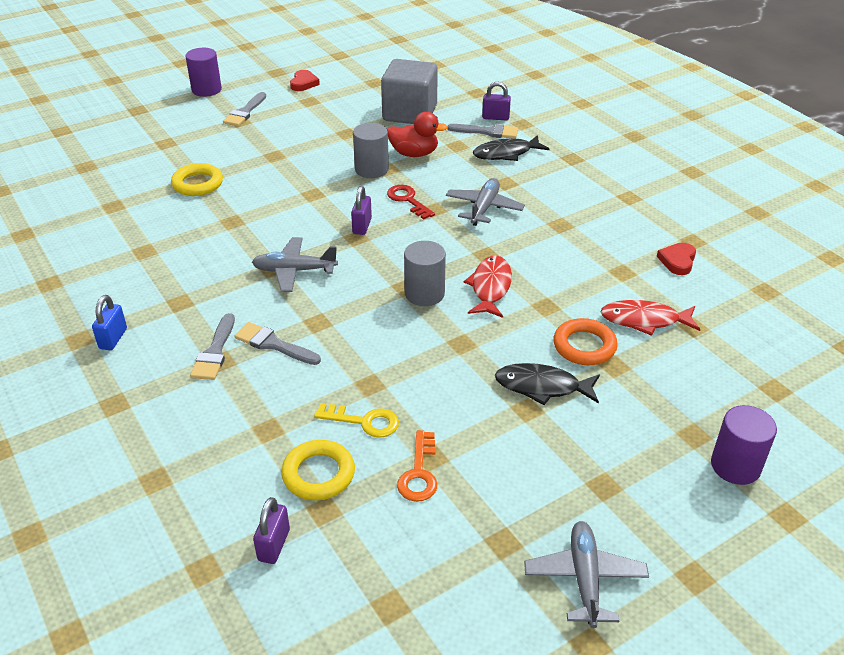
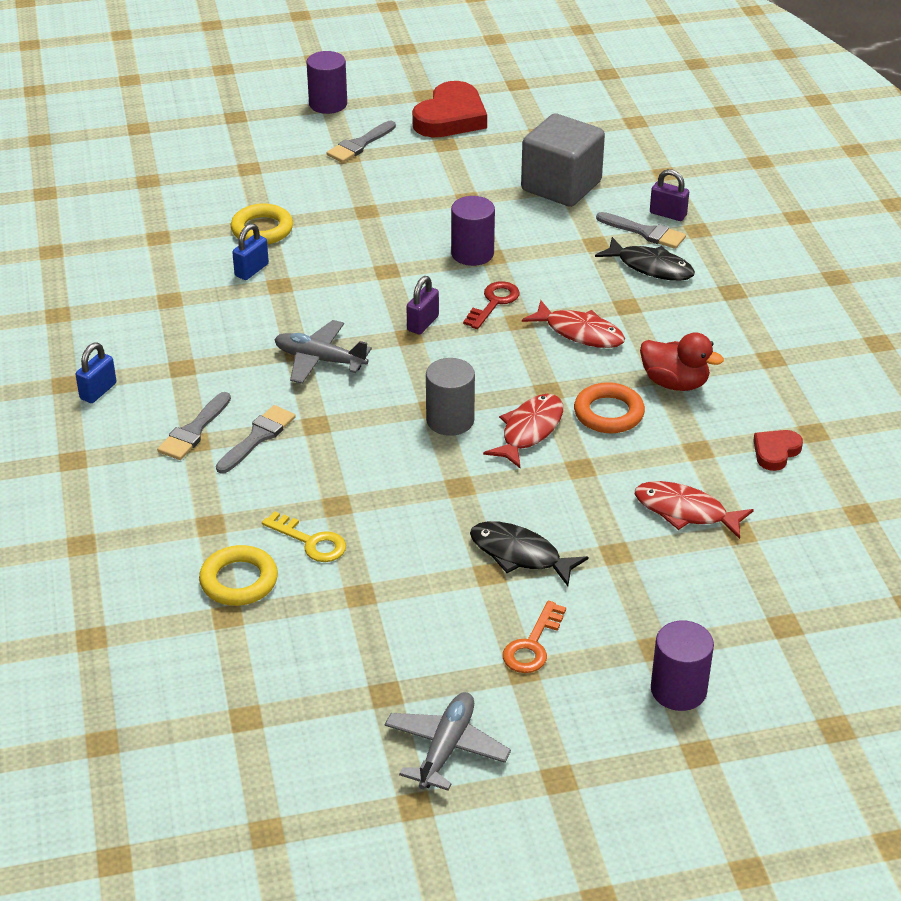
camera: 20 degrees right, 0 degrees up
(204, 215) = (251, 270): none -> blue padlock
(273, 344) = (258, 437): grey brush -> grey brush turned 75 degrees clockwise
(274, 545) = (165, 634): purple padlock -> none
(303, 83) = (450, 117): red heart -> red heart, size x1.93
(371, 169) = (472, 253): grey cylinder -> purple cylinder
(408, 200) = (494, 302): red key -> red key turned 45 degrees clockwise
(414, 154) = (535, 243): red duck -> red duck (675, 383)
(419, 473) = (339, 606): orange key -> orange key (532, 645)
(484, 208) = (580, 332): grey plane -> red fish
(506, 153) = (651, 267): black fish -> black fish turned 150 degrees counterclockwise
(584, 346) = (595, 523): orange ring -> orange ring (608, 413)

